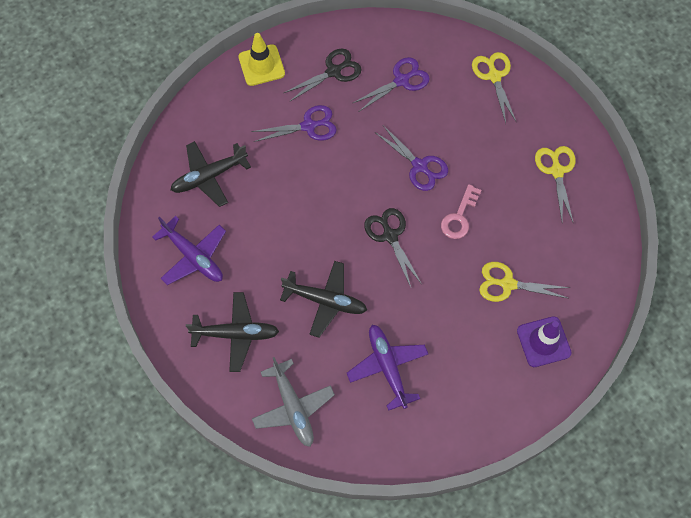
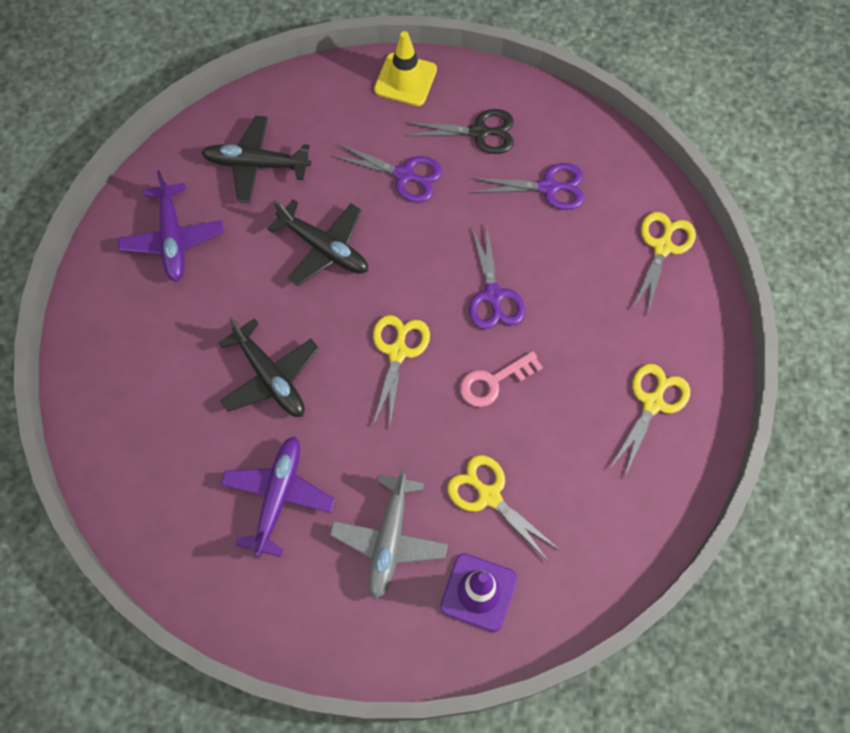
camera: 35 degrees right, 0 degrees up
(236, 334) = (149, 349): black plane -> black plane (324, 248)
(293, 407) = (143, 469): grey plane -> grey plane (389, 540)
(390, 236) = (398, 352): black scissors -> yellow scissors

